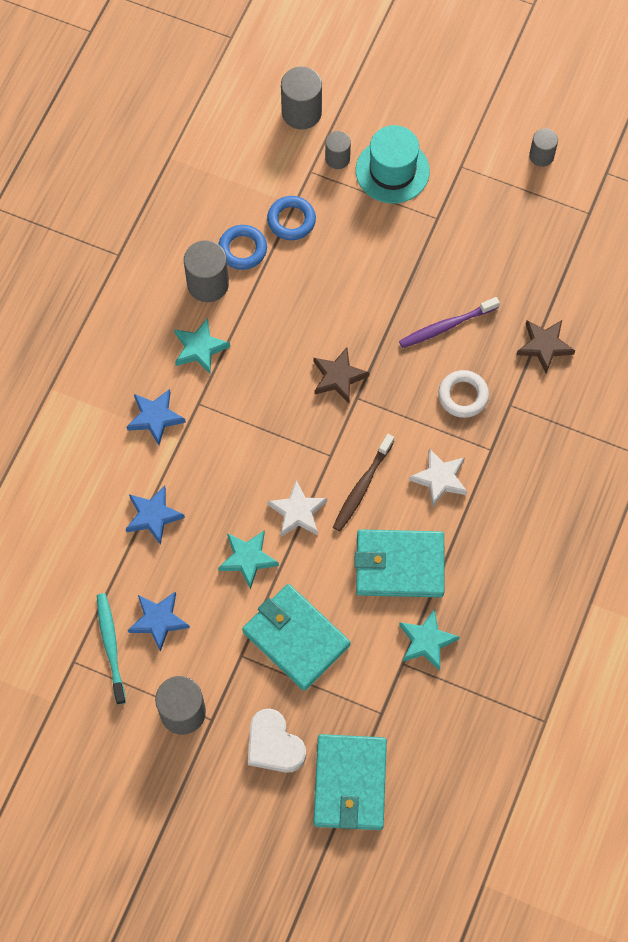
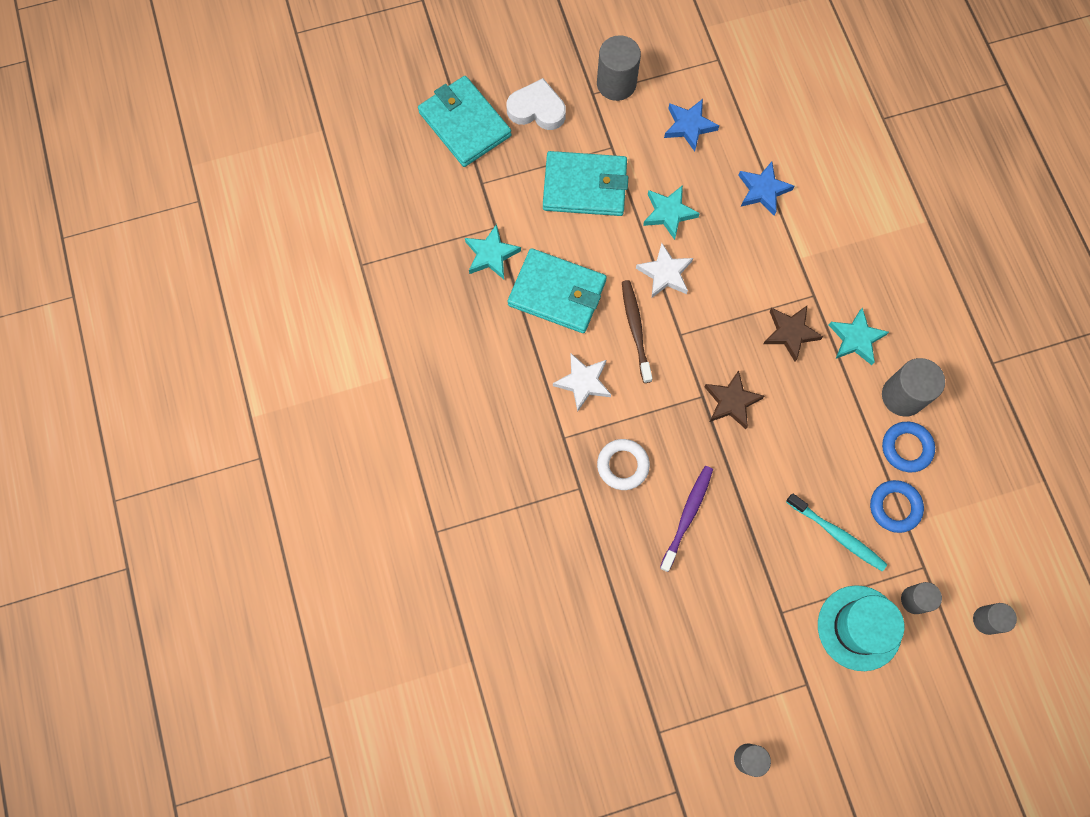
camera: 140 degrees right, 5 degrees up
(111, 647) = (703, 86): turquoise toothbrush -> turquoise toothbrush (837, 534)
(155, 417) = (833, 260): blue star -> none
(301, 112) = (986, 620): grey cylinder -> grey cylinder, size x0.61
(399, 565) = (557, 293): turquoise wallet -> turquoise wallet turned 60 degrees clockwise
(544, 346) = (594, 565): brown star -> brown star (790, 333)

